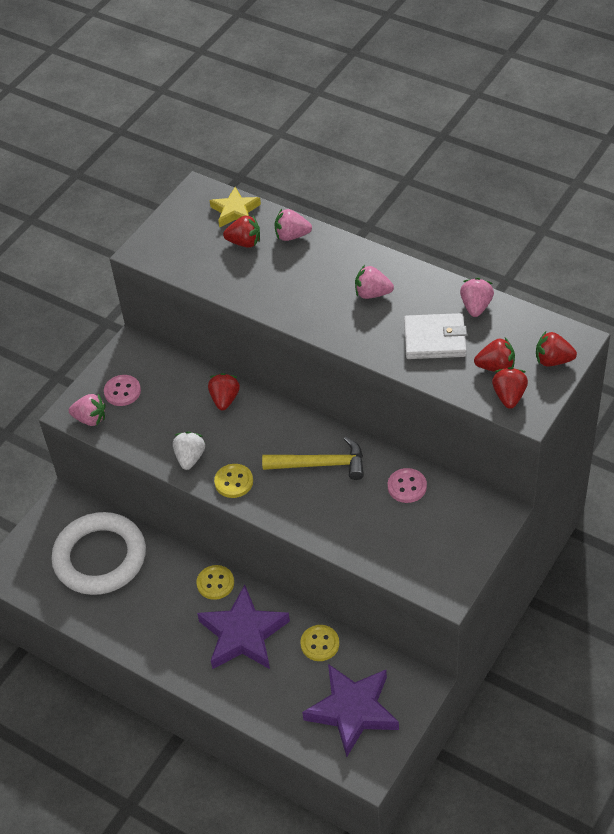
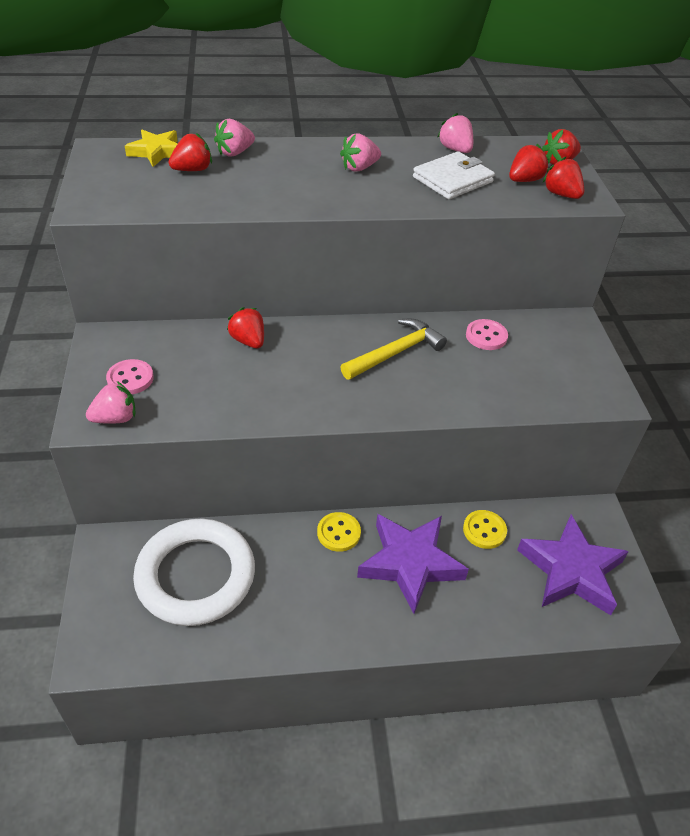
camera: 45 degrees left, 5 degrees down
(190, 458) = (264, 404): white strawberry -> none
(234, 482) = (331, 403): yellow button -> none

